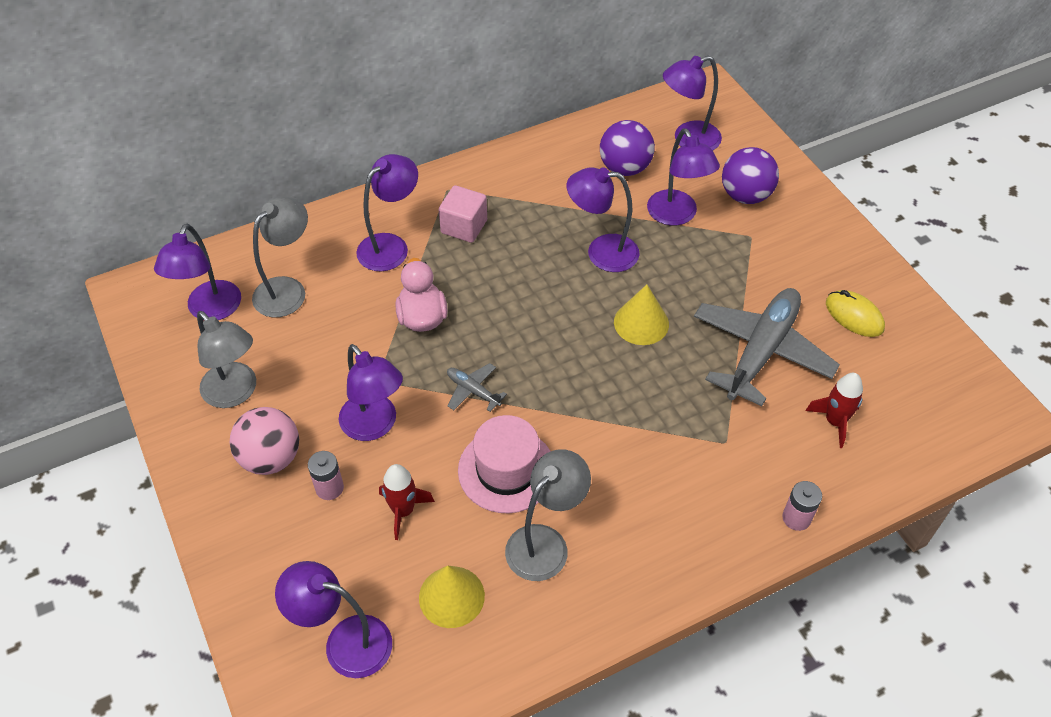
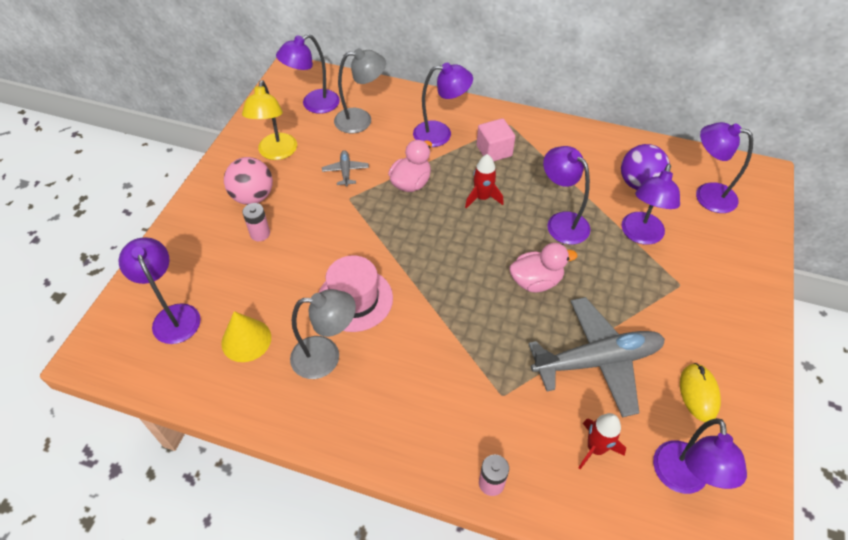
camera: 45 degrees right, 0 degrees up
(235, 393) = (276, 153): grey lamp -> yellow lamp
(375, 426) = (318, 220): purple lamp -> purple lamp (681, 479)
(403, 511) = (278, 275): red rocket -> red rocket (482, 198)
(473, 390) = (390, 242): grey plane -> grey plane (346, 171)
(641, 323) = (536, 281): yellow cone -> pink duck
(745, 195) = (708, 257): purple ball -> none

